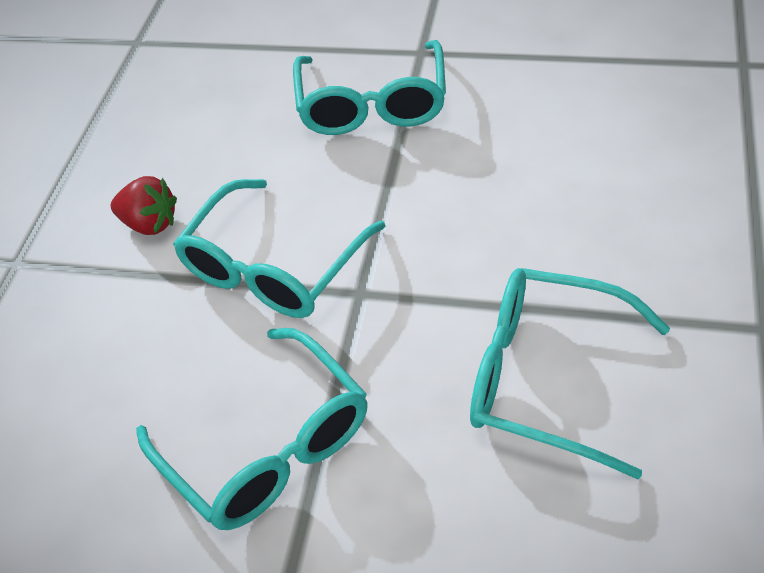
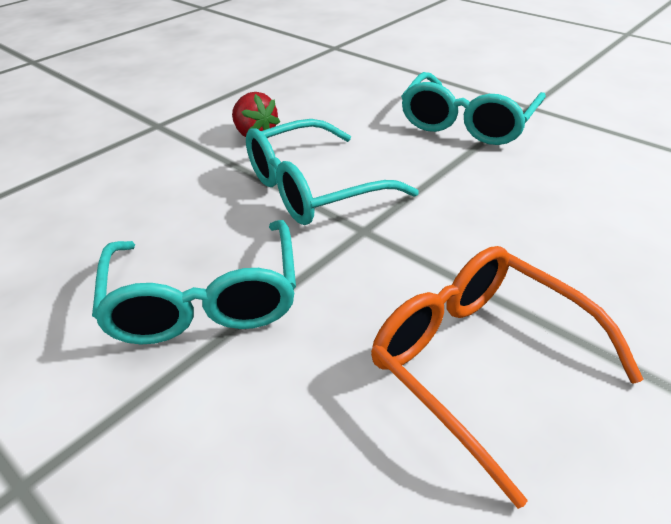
camera: 25 degrees right, 10 degrees down
(546, 377) = (481, 363): turquoise glasses -> orange glasses

